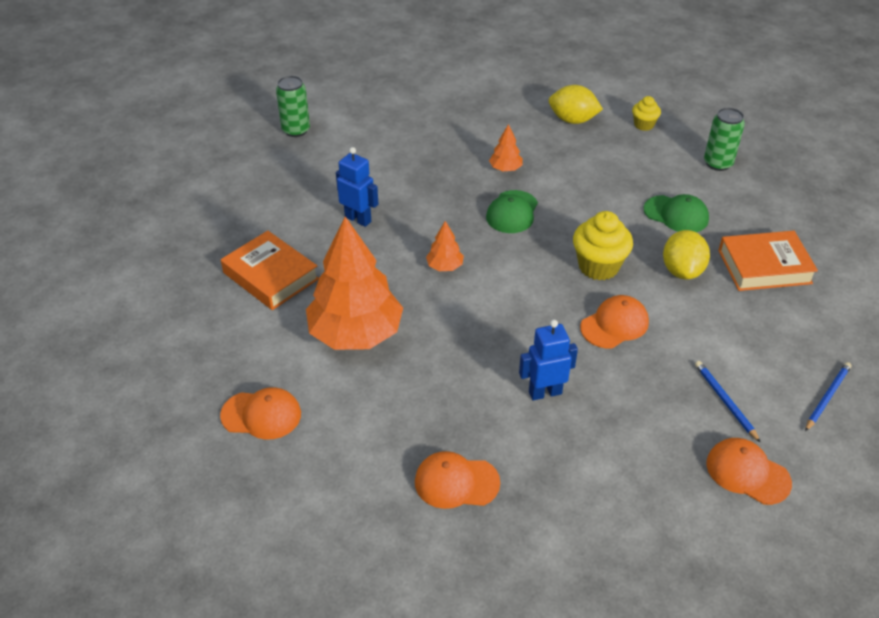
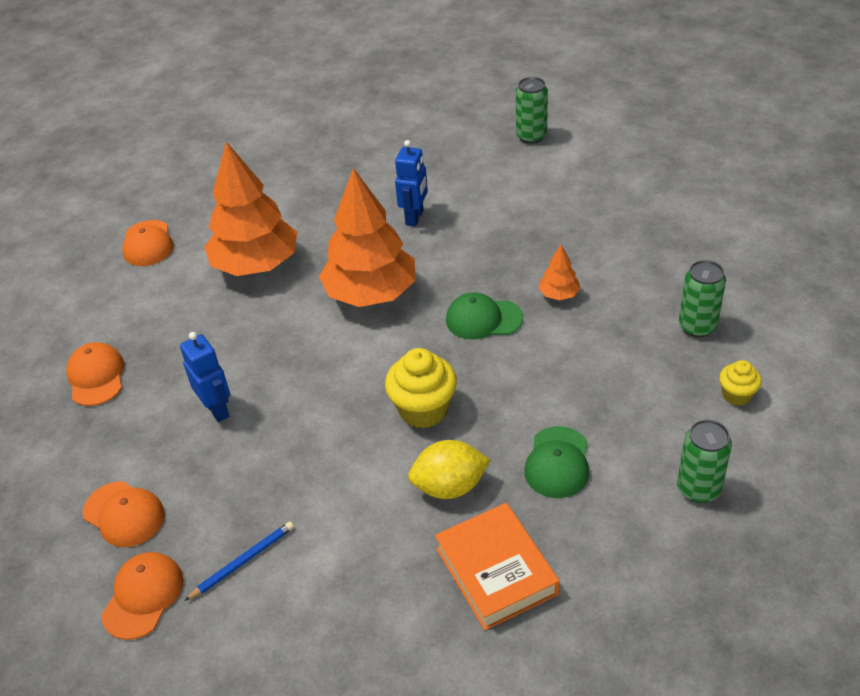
camera: 75 degrees right, 0 degrees up
(270, 276) = (311, 193): orange book -> none
(445, 266) = (371, 294): orange tree -> orange tree, size x2.37
(572, 120) = (697, 326): yellow lemon -> green can
(614, 324) = (333, 443): orange cap -> orange cap (124, 514)
(827, 397) = (276, 665): blue pencil -> none

